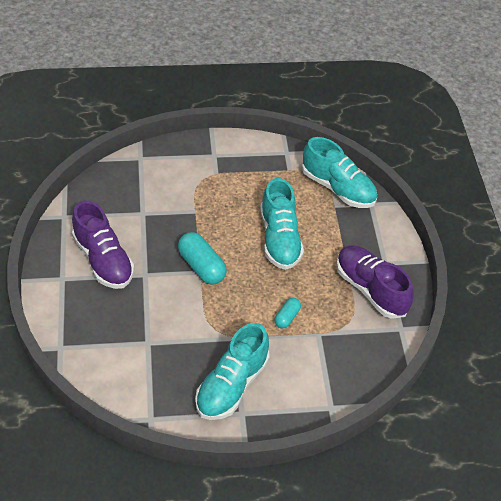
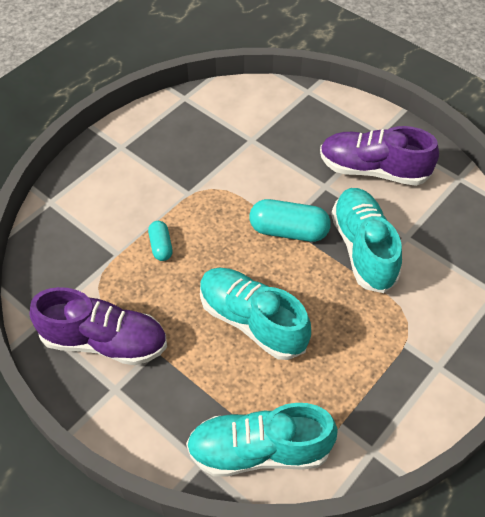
camera: 140 degrees right, 5 degrees up
(232, 385) = (149, 159): turquoise shoe -> turquoise shoe (363, 248)

